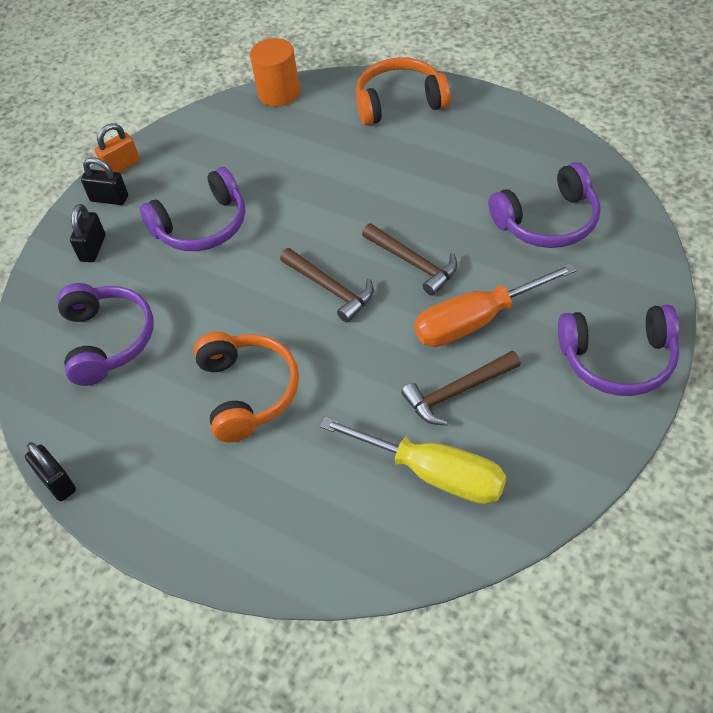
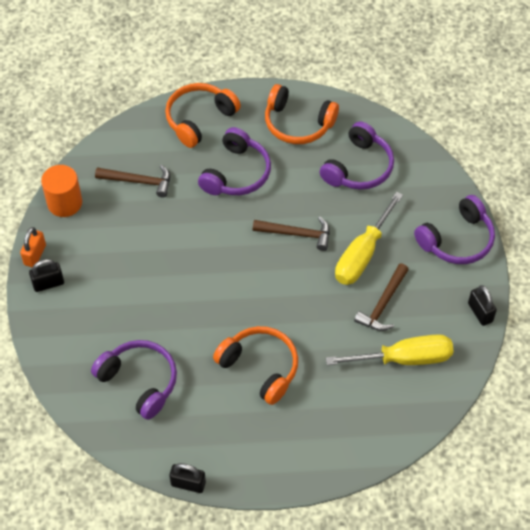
camera: 40 degrees left, 5 degrees up
(93, 248) = (70, 325): black padlock -> black padlock (480, 312)
(202, 226) = (135, 272): purple headphones -> purple headphones (236, 173)
(279, 93) = (105, 147): orange cylinder -> orange cylinder (64, 203)
(330, 289) = (258, 276): brown hammer -> brown hammer (139, 181)
(476, 321) = (362, 254): orange screwdriver -> yellow screwdriver
(509, 147) = (298, 123): none -> orange headphones

